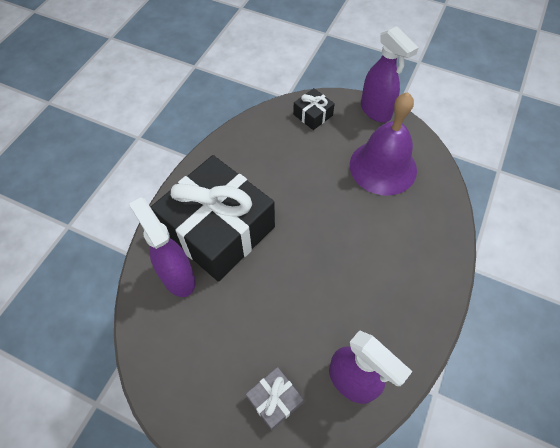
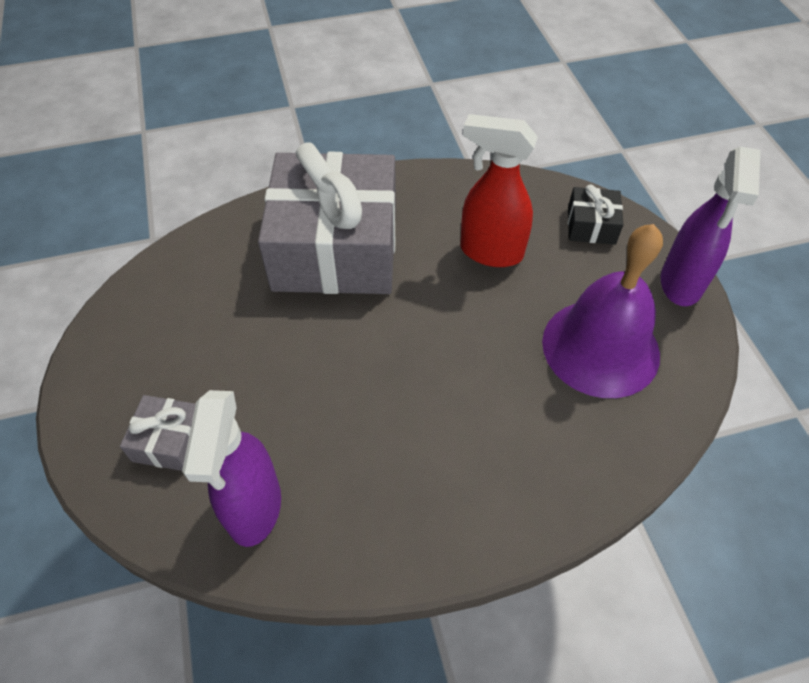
camera: 50 degrees right, 5 degrees down
(178, 277) = (245, 254): purple spray bottle -> none
(218, 229) = (335, 247): black gift -> grey gift
(289, 165) = (490, 252): none -> red spray bottle

